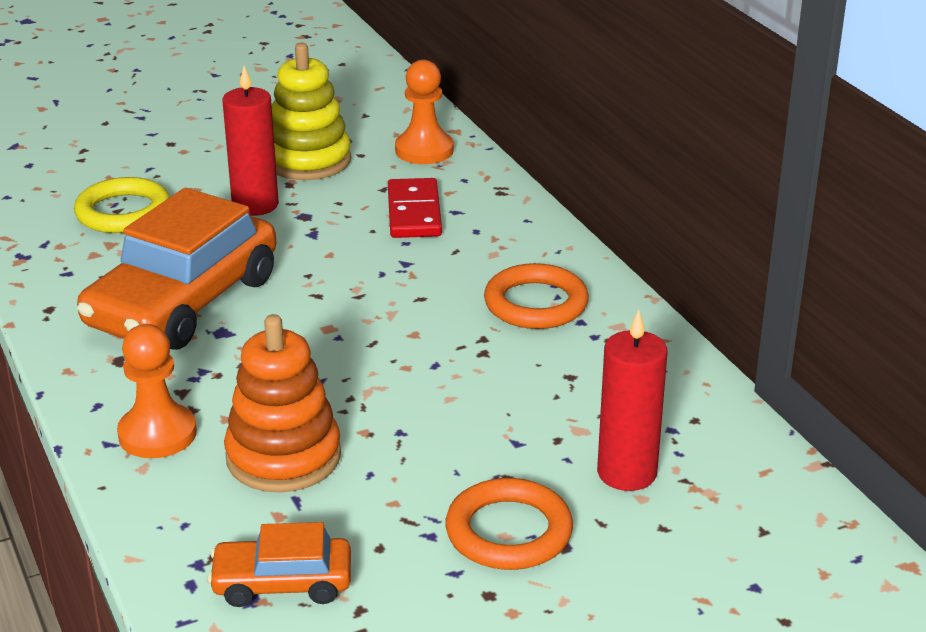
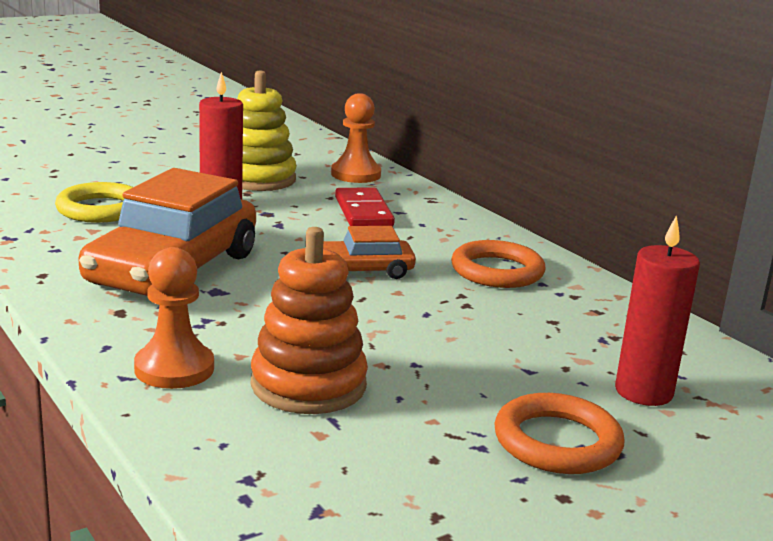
camera: 10 degrees left, 10 degrees down
(282, 583) = (345, 494): orange car -> orange car (362, 270)

